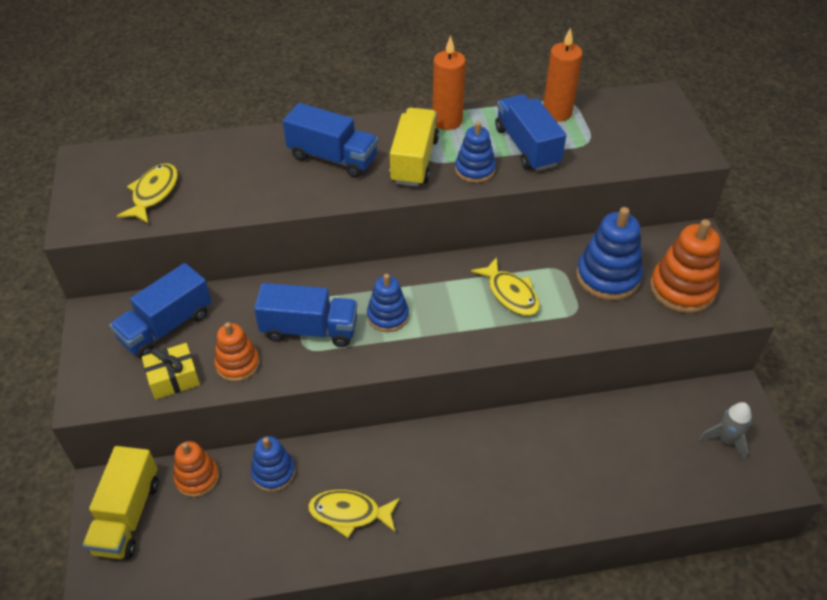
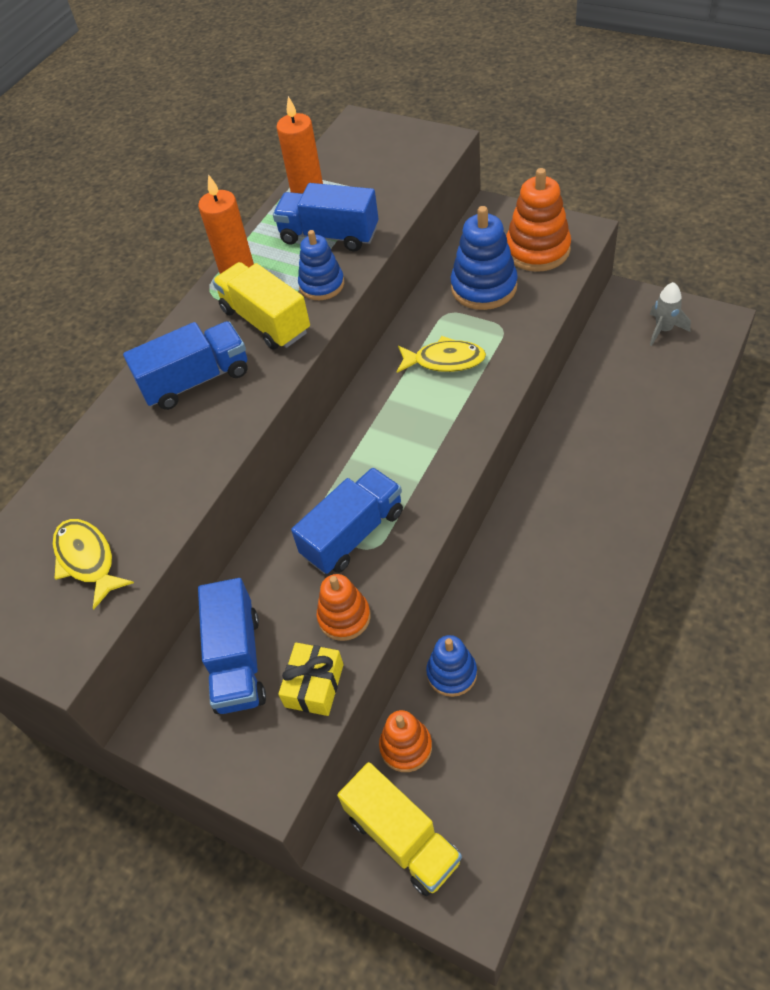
camera: 45 degrees left, 5 degrees up
(349, 513) = (543, 631): yellow fish -> none
(388, 316) = (391, 463): blue stacking toy -> none

